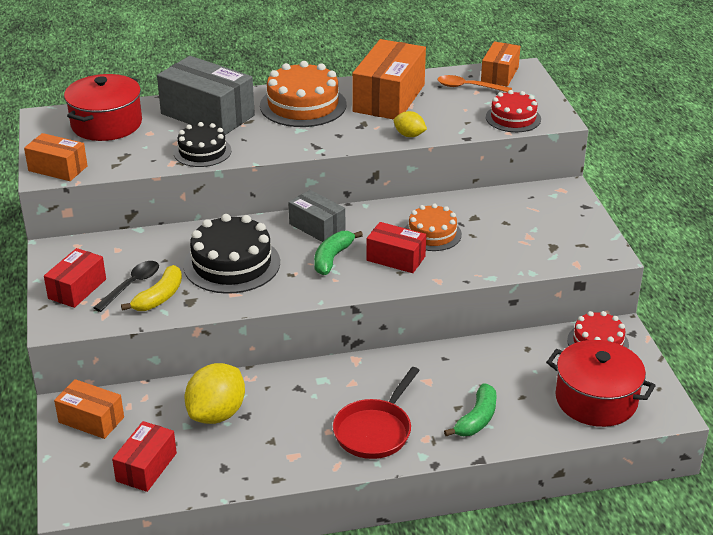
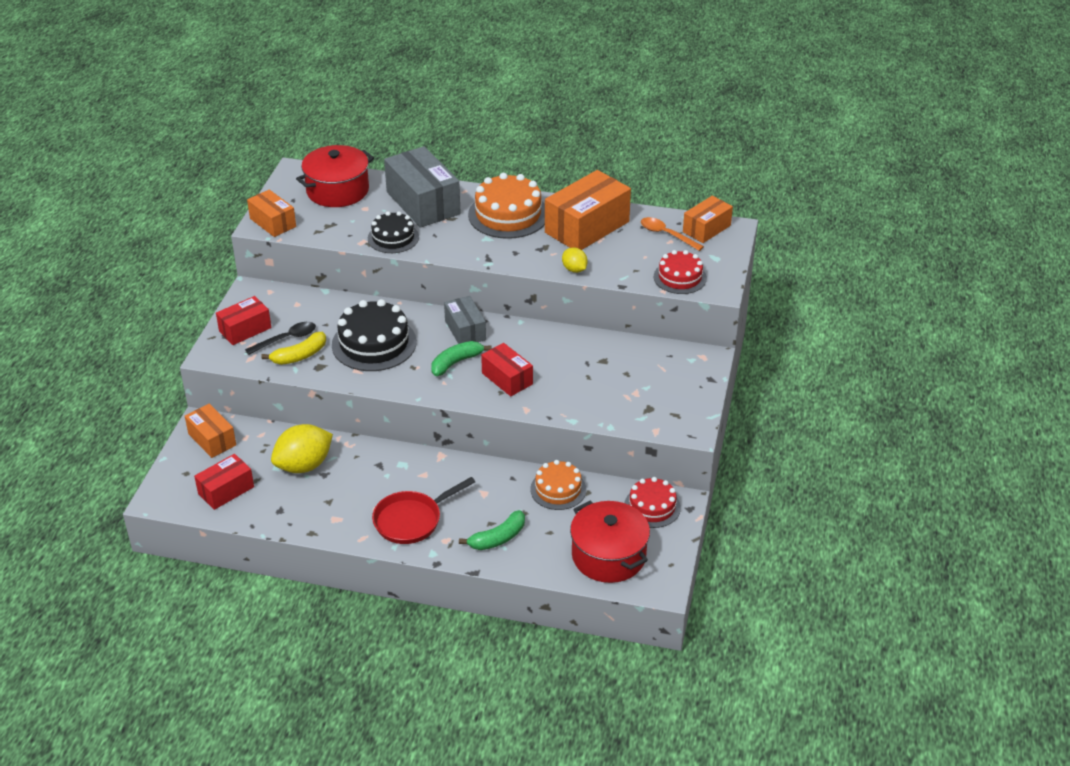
camera: 25 degrees right, 5 degrees up
(432, 234) = (555, 365): orange cake -> orange cake (558, 489)

